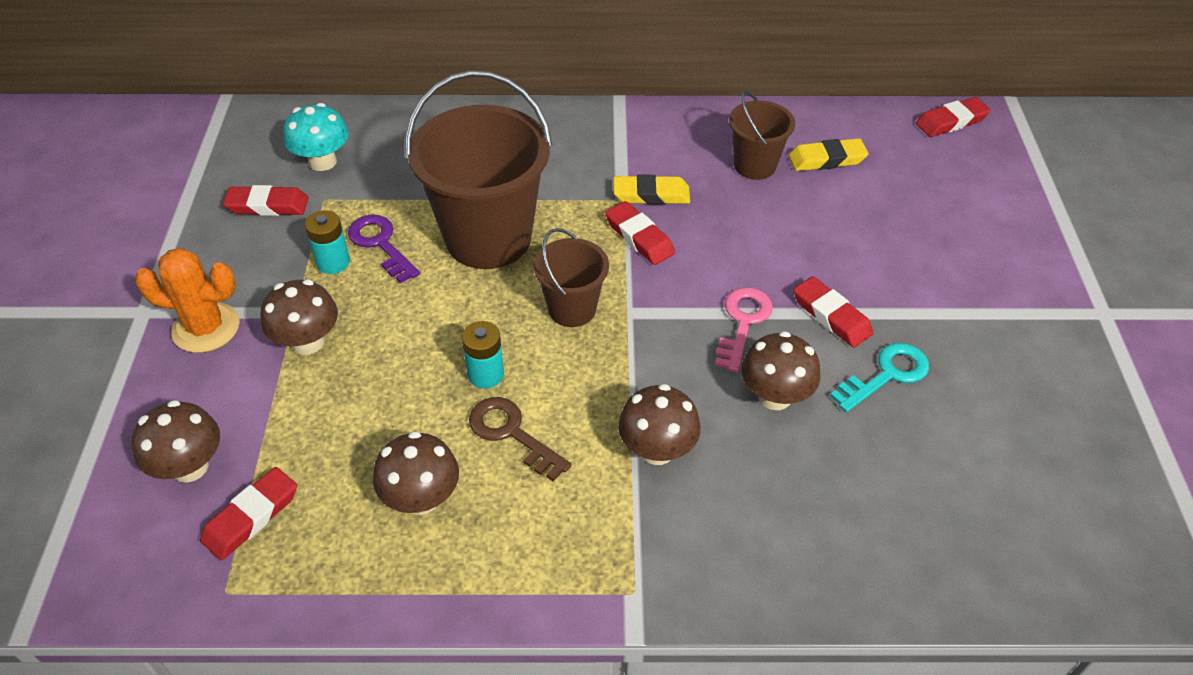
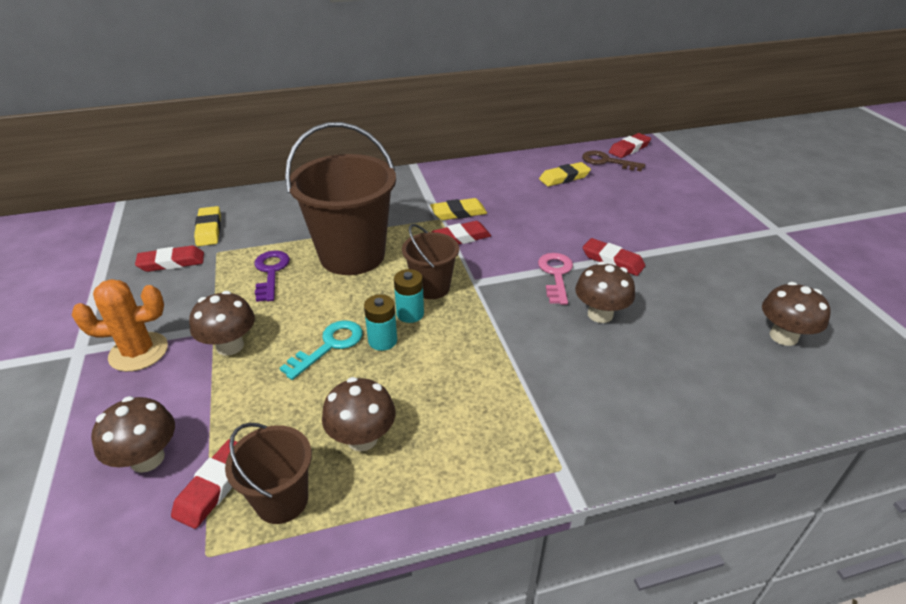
camera: 15 degrees left, 10 degrees down
(322, 162) = (209, 229): turquoise mushroom -> yellow eraser
(333, 262) = (236, 290): turquoise battery -> turquoise battery (410, 314)
(380, 244) = (270, 272): purple key -> purple key turned 45 degrees clockwise
(512, 434) = (419, 377): brown key -> brown key (607, 161)
(639, 237) = (461, 238): red eraser -> red eraser turned 60 degrees counterclockwise
(657, 450) = (533, 365): brown mushroom -> brown mushroom (783, 336)
(754, 165) = (520, 187): brown bucket -> brown bucket (282, 500)
(886, 375) = (666, 288): turquoise key -> turquoise key (329, 346)

